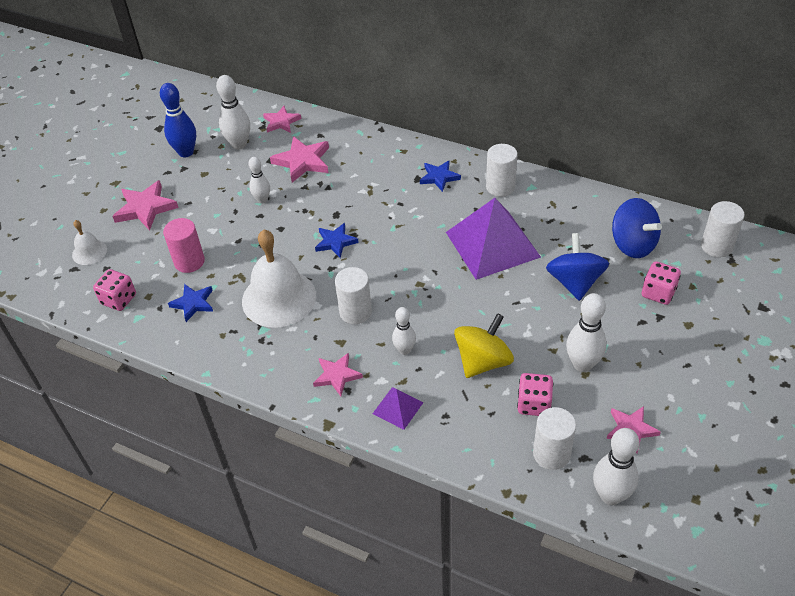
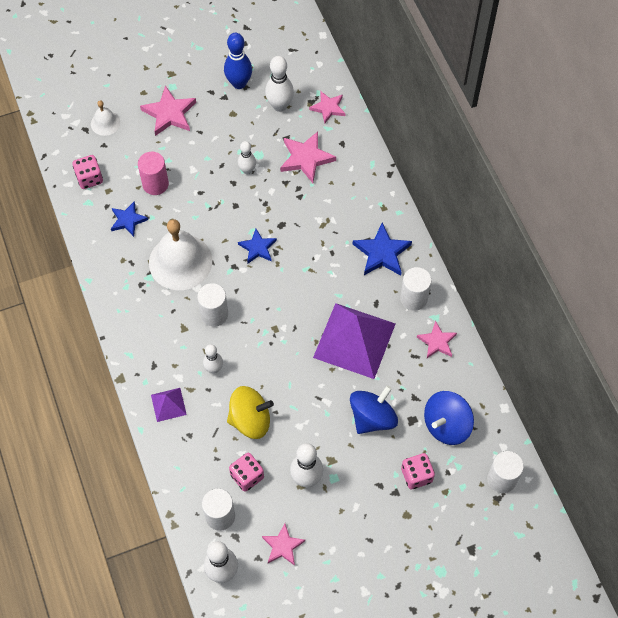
camera: 40 degrees right, 15 degrees up
(337, 375) = (157, 350): pink star -> pink star (437, 342)
(439, 177) = (382, 253): blue star -> blue star, size x1.52
(633, 244) = (446, 425): blue spinning top -> blue spinning top turned 45 degrees clockwise

